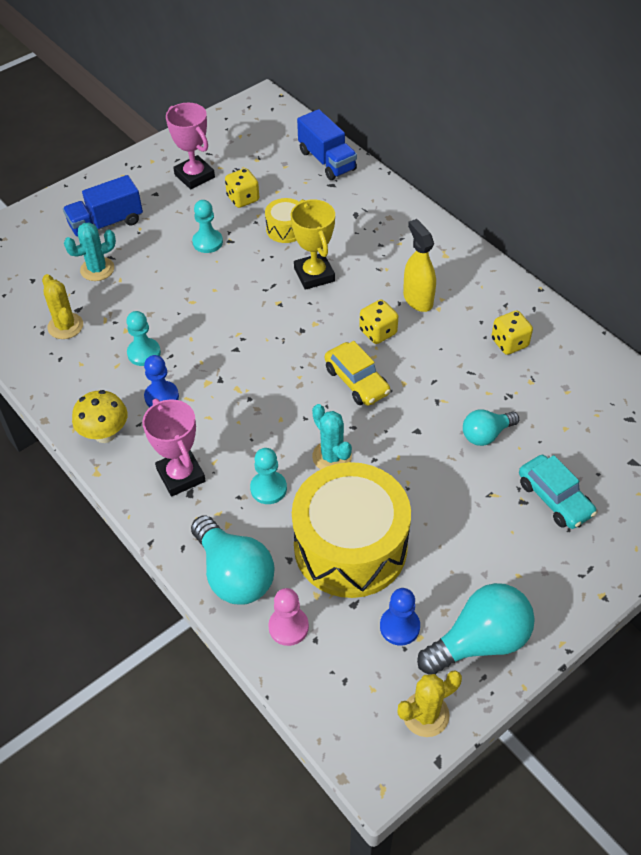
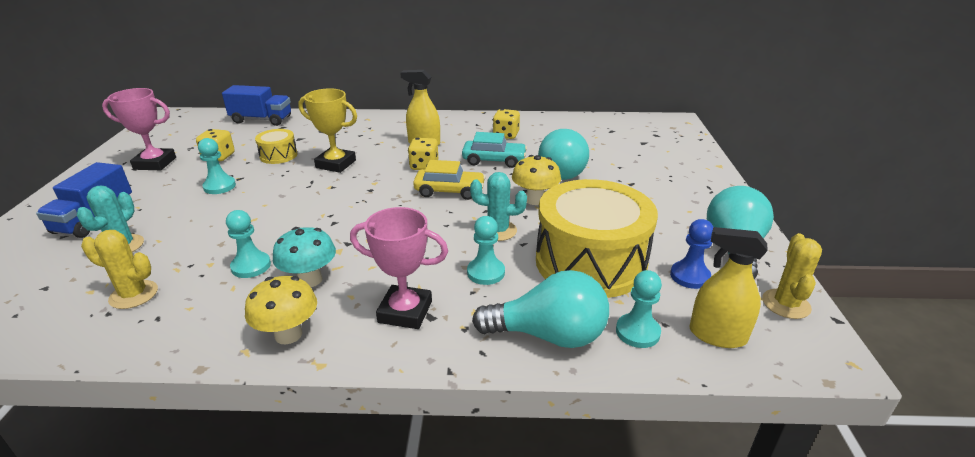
camera: 50 degrees left, 20 degrees down
(161, 397) = (310, 280): blue pawn -> turquoise mushroom
(288, 627) = (637, 332): pink pawn -> turquoise pawn
(333, 681) = (717, 335): none -> yellow spray bottle
(408, 448) = (535, 200): none -> yellow mushroom
(486, 434) = (563, 171): turquoise light bulb -> turquoise light bulb, size x1.67
(554, 498) = (641, 173): turquoise car -> turquoise car (494, 160)

